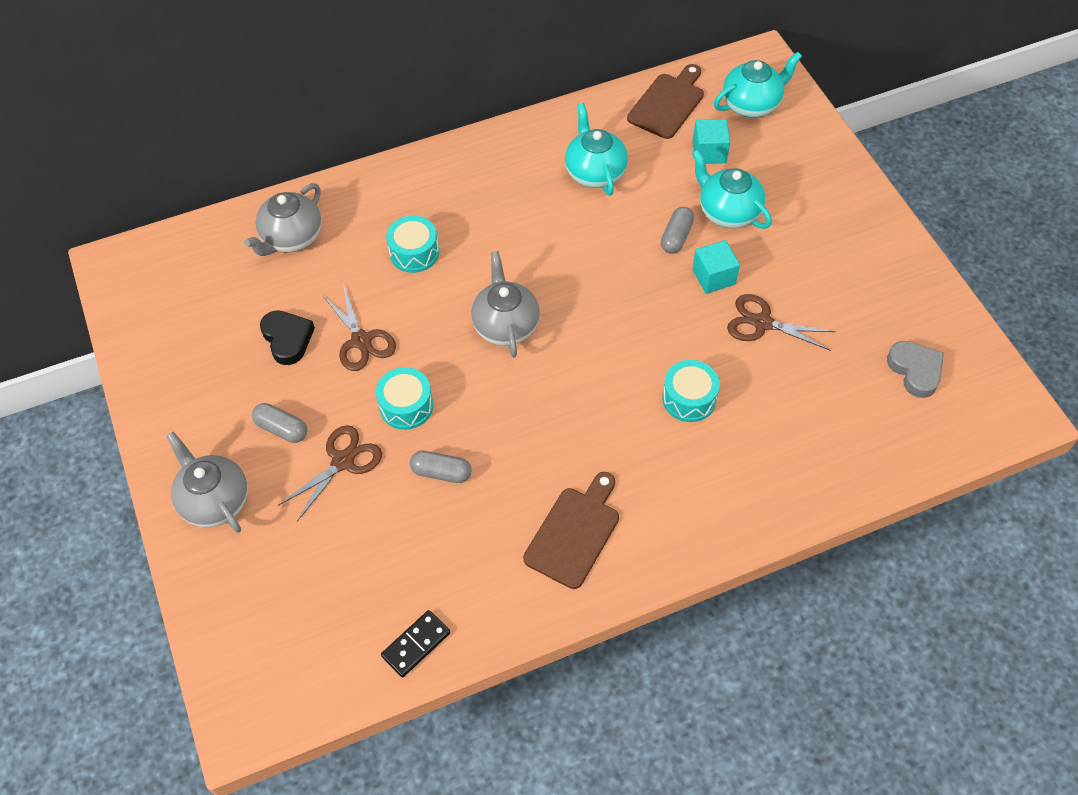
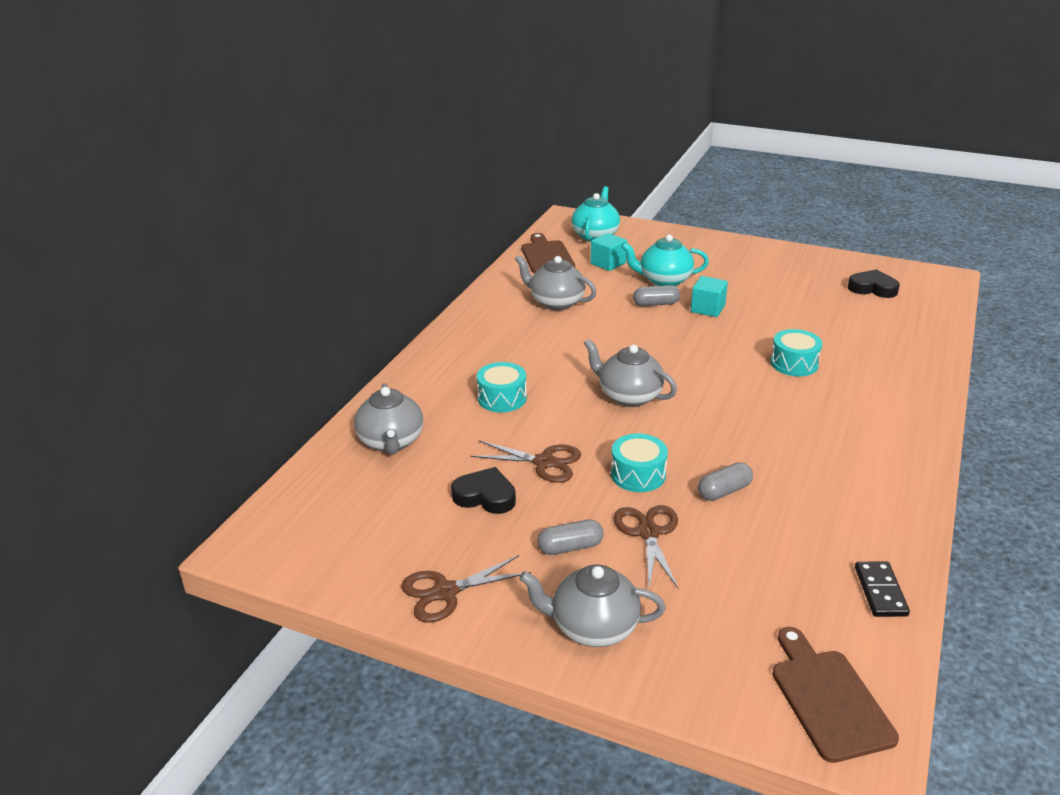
camera: 45 degrees left, 25 degrees down
(574, 533) = (854, 462): brown cutting board -> brown cutting board (828, 699)
(595, 172) = (556, 302): turquoise teapot -> grey teapot
(676, 237) = (656, 304): grey capsule -> grey capsule turned 75 degrees counterclockwise
(762, 323) = (768, 312): brown scissors -> brown scissors (446, 592)
(915, 370) = (872, 288): grey heart -> black heart

